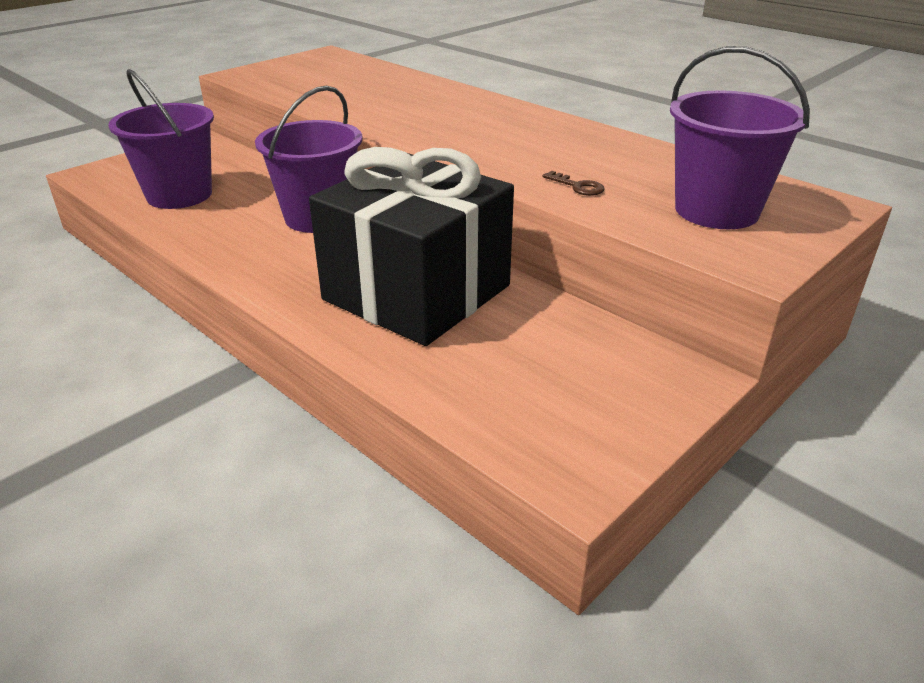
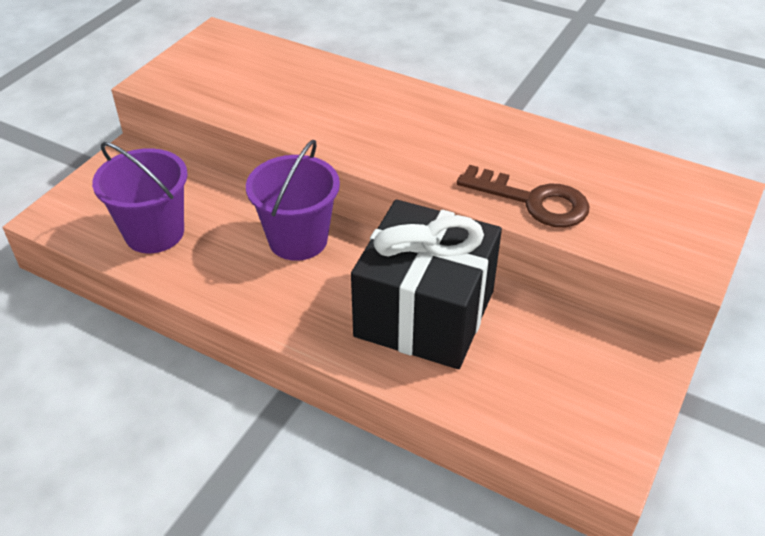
camera: 15 degrees left, 10 degrees up
(578, 186) = (533, 201): brown key -> brown key, size x2.43
(716, 210) = (646, 213): purple bucket -> none

